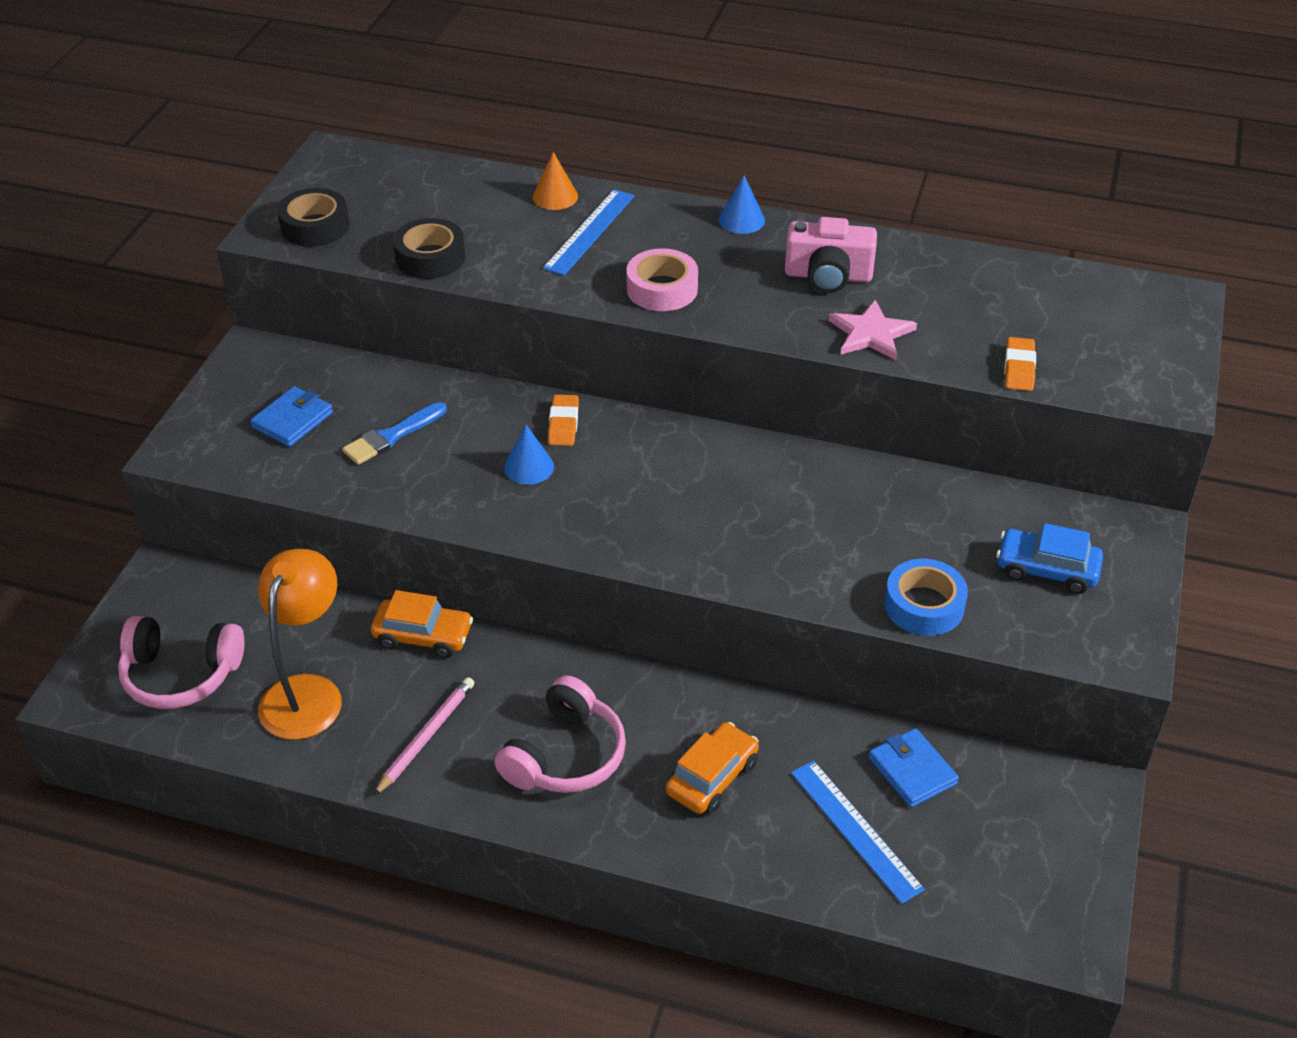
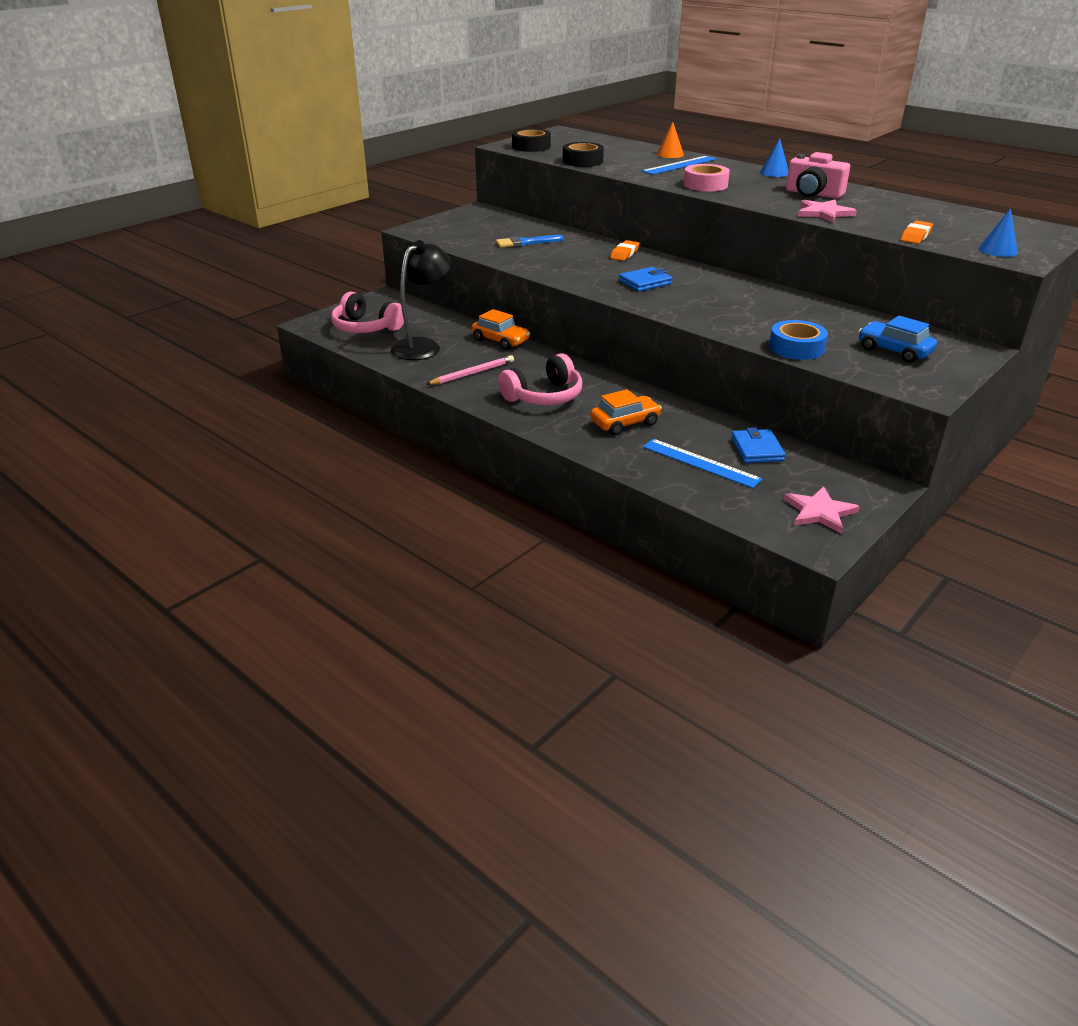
camera: 25 degrees right, 10 degrees down
(292, 420) = (479, 230): blue wallet -> blue wallet (645, 282)
(307, 692) = (423, 346): orange lamp -> black lamp
(529, 467) = (592, 263): blue cone -> blue cone (998, 250)
(855, 830) = (700, 463): blue ruler -> blue ruler turned 45 degrees counterclockwise
(1046, 875) = (820, 512): none -> pink star

